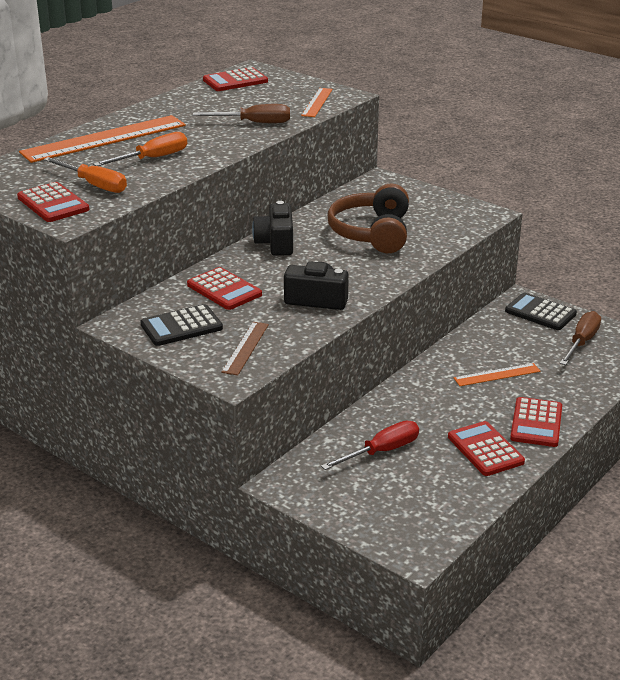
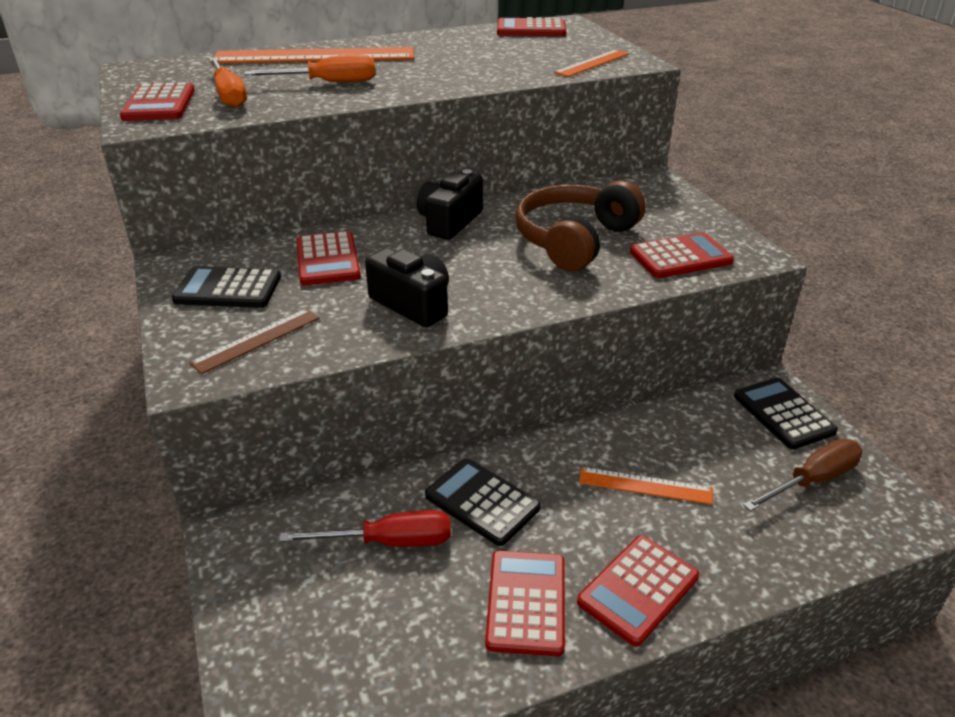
camera: 30 degrees right, 5 degrees up
(254, 123) = (490, 70): brown screwdriver -> none
(414, 414) = (482, 502): none -> black calculator
(446, 226) = (680, 257): none -> red calculator

